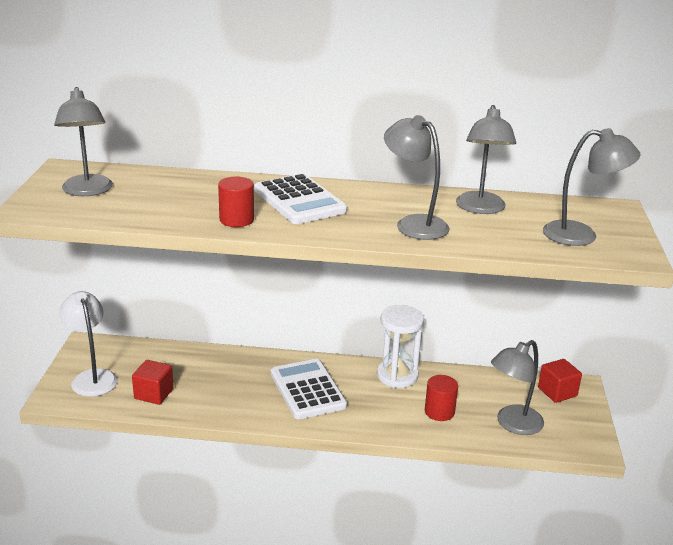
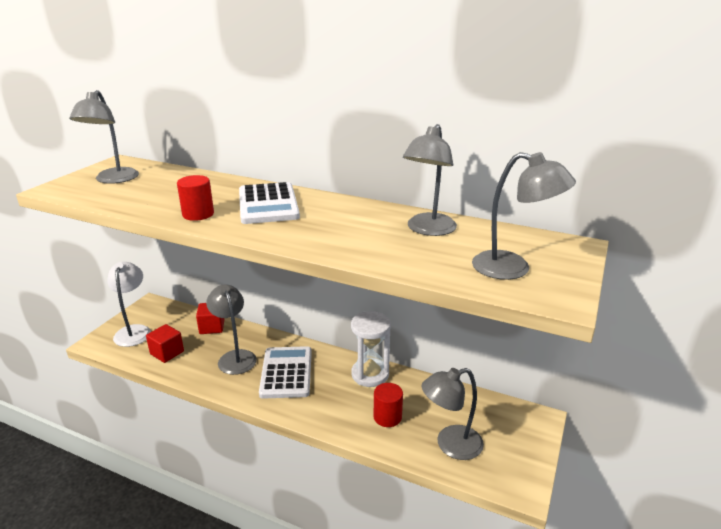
camera: 20 degrees right, 0 degrees up
(413, 224) = (349, 236): grey lamp -> grey lamp (235, 357)
(557, 392) = (513, 420): red cube -> red cube (212, 327)

